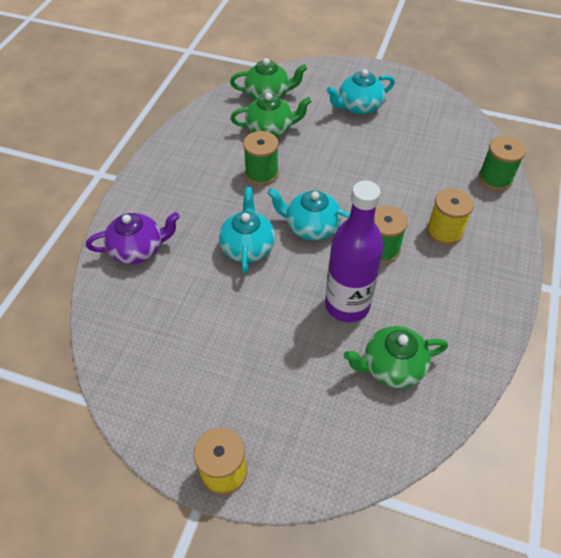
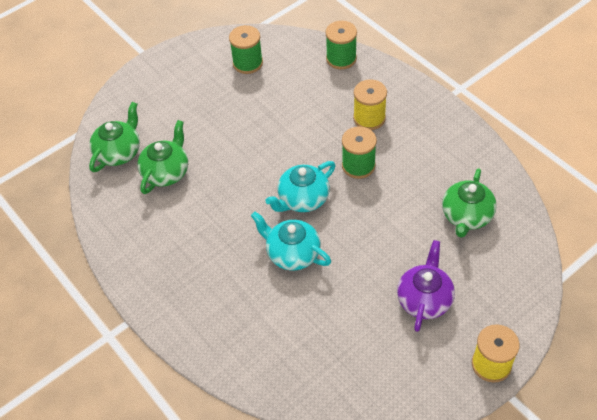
camera: 55 degrees left, 0 degrees up
(138, 249) = (235, 338): purple teapot -> purple teapot (424, 299)
(261, 173) = (216, 205): green spool -> green spool (248, 63)
(347, 305) = (396, 215): purple bottle -> none
(359, 106) = (192, 97): turquoise teapot -> none

